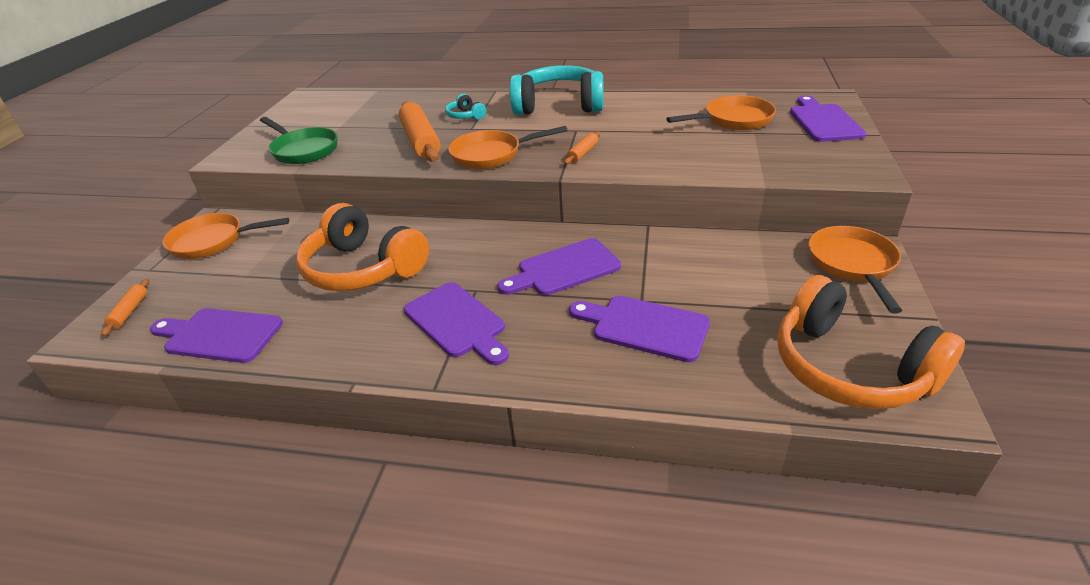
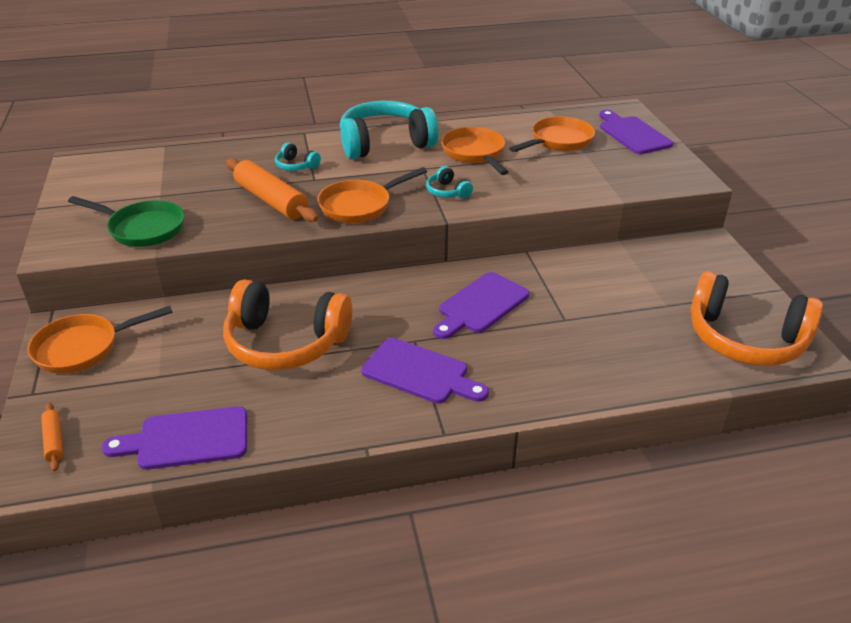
camera: 25 degrees left, 0 degrees up
(582, 153) = (447, 192): orange rolling pin -> turquoise headphones
(644, 327) = (581, 341): purple cutting board -> none
(852, 264) = (705, 257): orange pan -> orange pan (474, 153)

